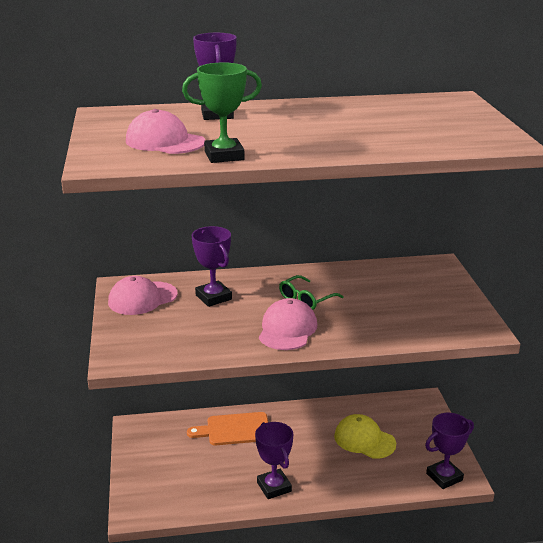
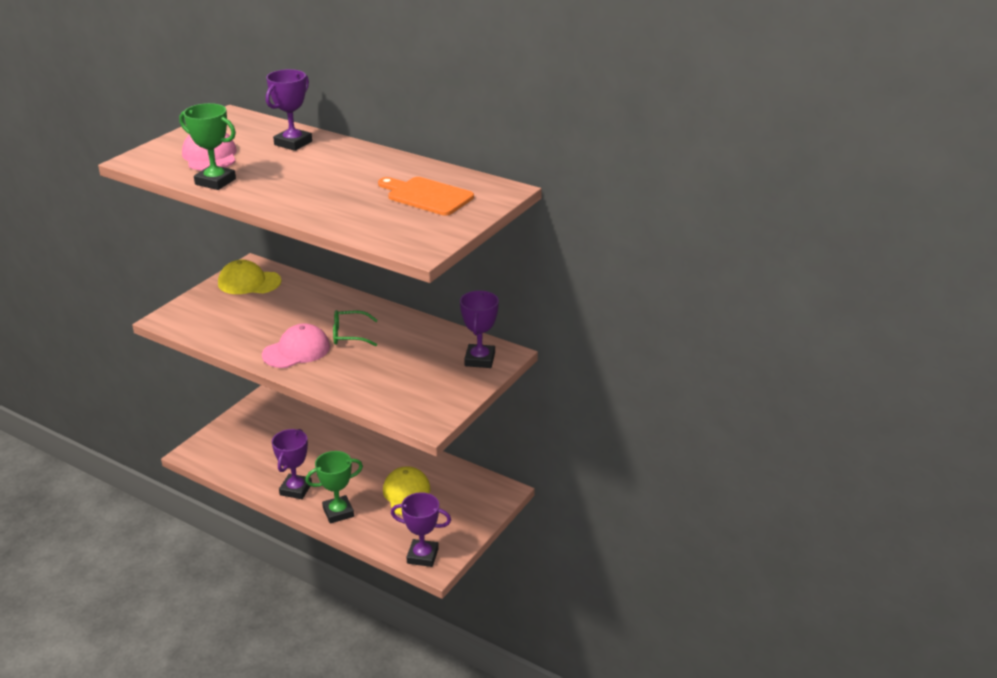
camera: 40 degrees right, 5 degrees up
(142, 298) = (249, 282): pink cap -> yellow cap
(213, 297) = (293, 303): purple trophy -> purple trophy (480, 359)
(234, 429) = (329, 434): orange cutting board -> orange cutting board (427, 196)
(335, 484) = (338, 512): none -> green trophy

